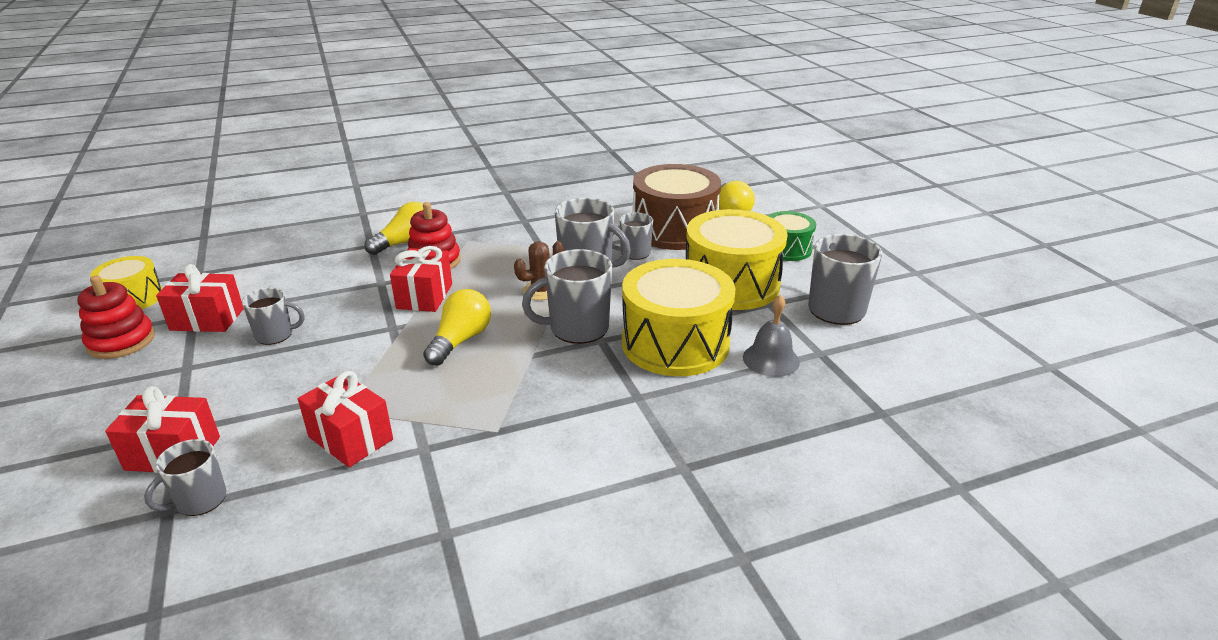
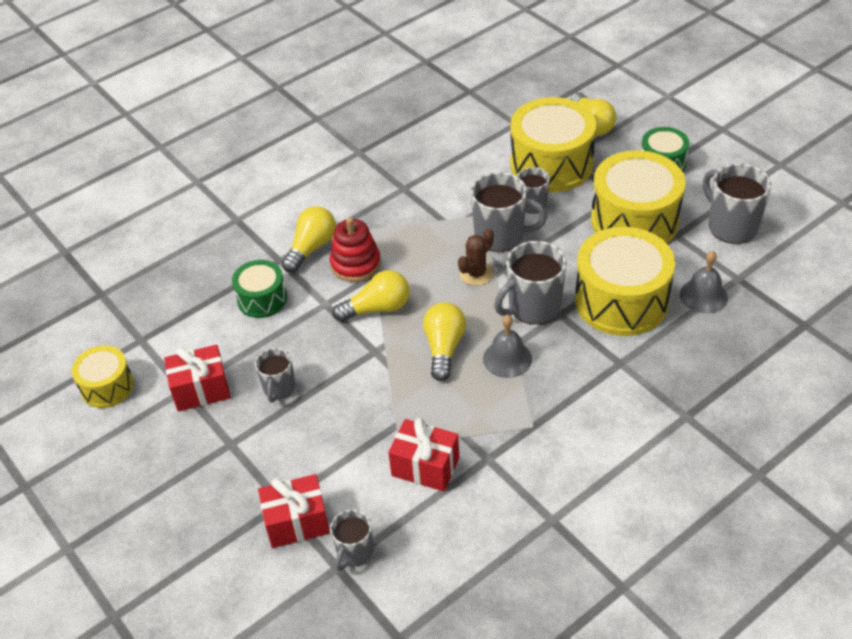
camera: 15 degrees left, 15 degrees up
(121, 341) = (145, 435): red stacking toy -> none
(275, 335) = (279, 388): grey mug -> grey mug turned 120 degrees clockwise
(329, 267) = (262, 299): none -> green drum
(424, 296) = (377, 308): red gift -> yellow light bulb
(517, 364) = (507, 358): none -> grey bell
(674, 229) = (551, 164): brown drum -> yellow drum

